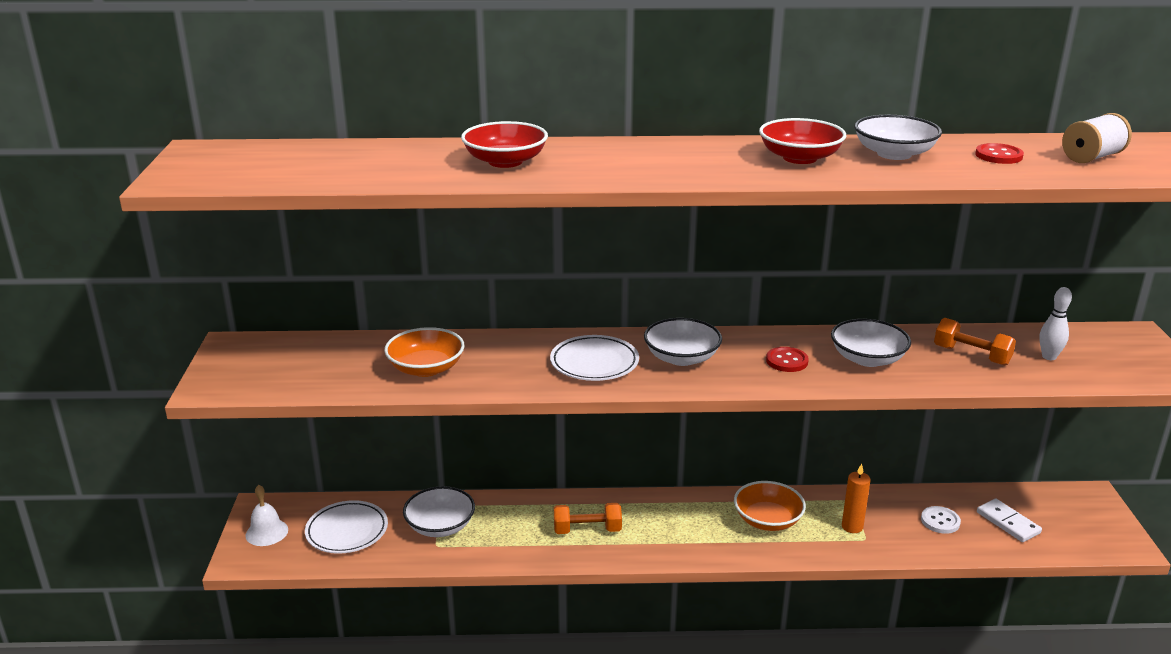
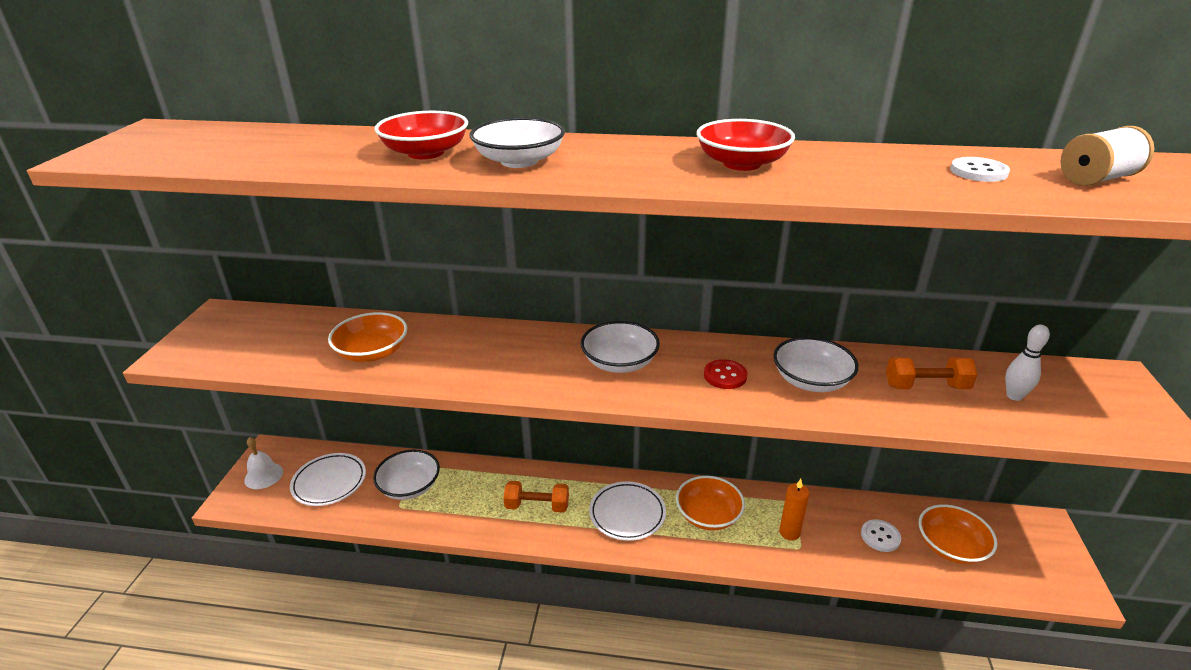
camera: 10 degrees right, 5 degrees up
(594, 363) = (532, 361): white plate -> white plate (627, 514)
(894, 154) = (852, 164): white bowl -> white bowl (519, 161)
(971, 355) = (926, 386): orange dumbbell -> orange dumbbell turned 45 degrees counterclockwise
(998, 156) = (978, 172): red button -> white button
(1008, 522) = (951, 547): white domino -> orange bowl

